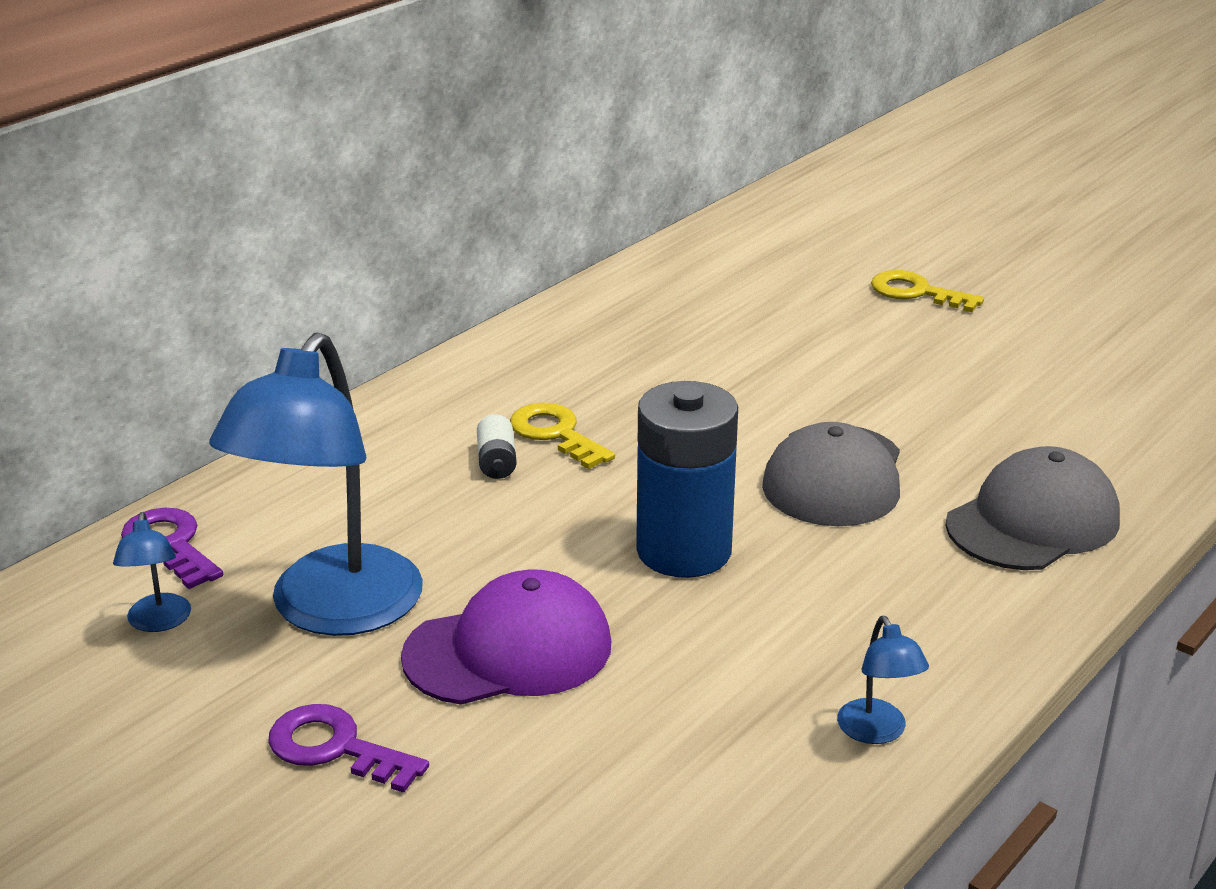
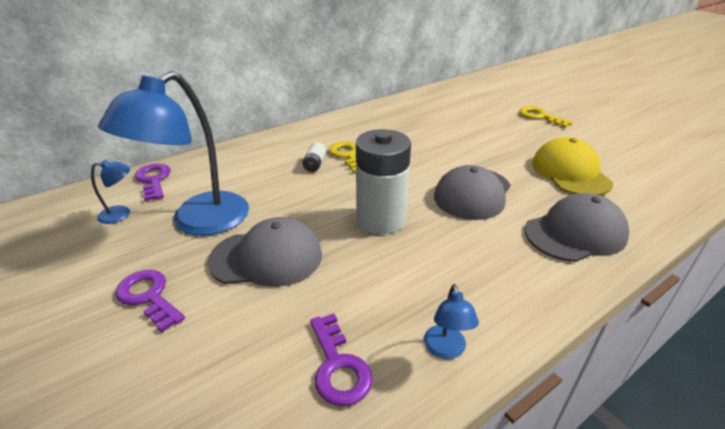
camera: 15 degrees right, 5 degrees up
(158, 622) = (121, 214): blue lamp -> blue lamp turned 105 degrees counterclockwise
(508, 650) = (267, 257): purple cap -> grey cap
(684, 551) = (381, 219): blue battery -> white battery
(722, 783) = (338, 366): none -> purple key
(1001, 409) = (570, 172): none -> yellow cap

